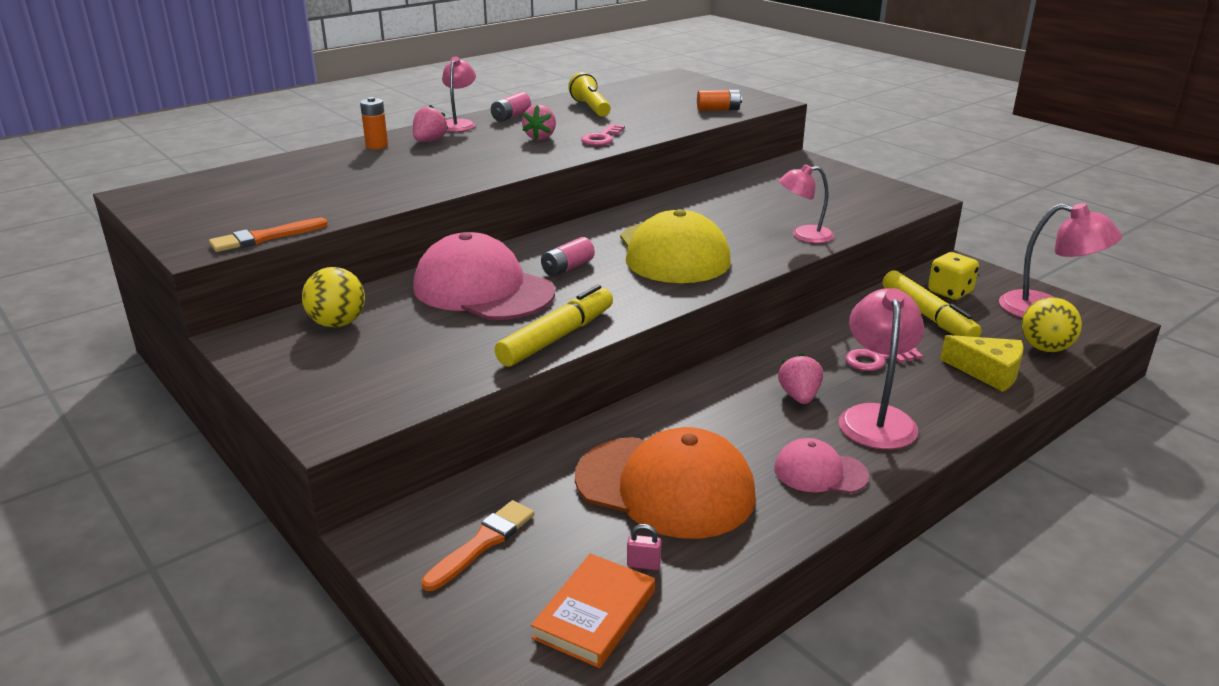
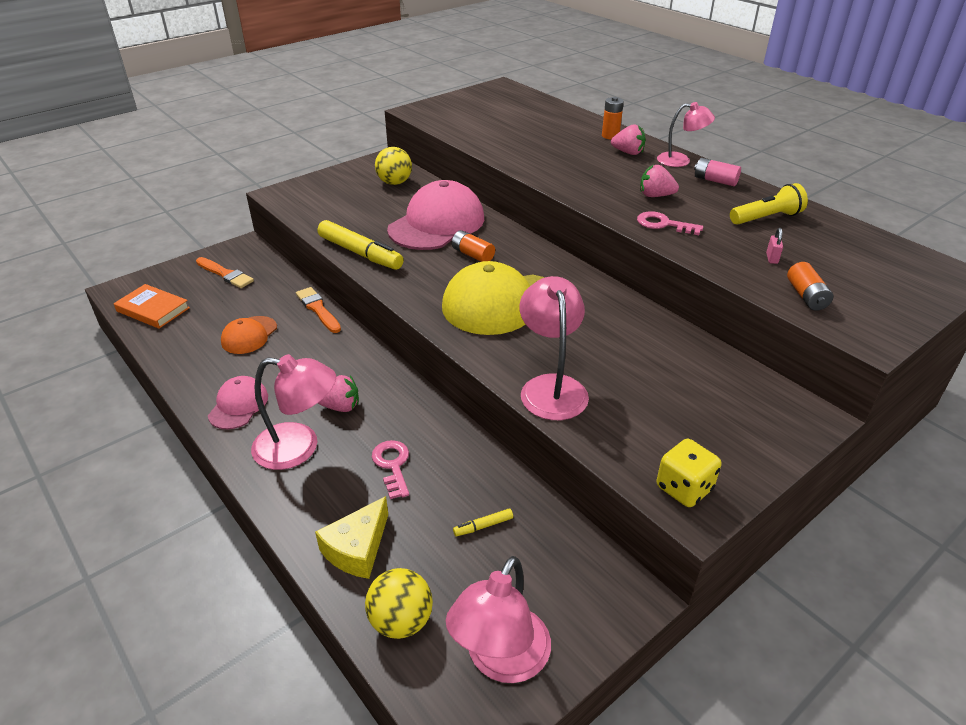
camera: 90 degrees right, 10 degrees up
(264, 237) = (430, 123): orange brush -> orange brush (318, 309)
(567, 268) = (473, 255): pink battery -> orange battery
(643, 564) = (182, 325): pink padlock -> pink padlock (772, 258)
(665, 487) = (249, 335): orange cap -> orange cap, size x0.52
(804, 235) = (551, 387): pink lamp -> pink lamp, size x1.51
(927, 316) = (483, 526): yellow marker -> yellow marker, size x0.42
(950, 292) = (546, 563): yellow dice -> yellow dice (684, 488)

